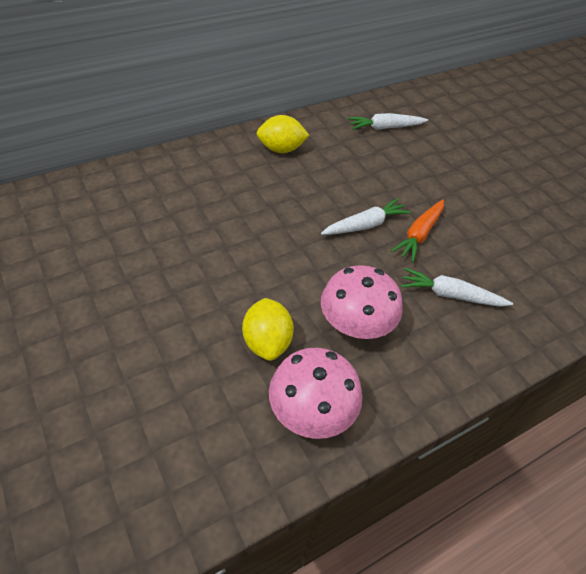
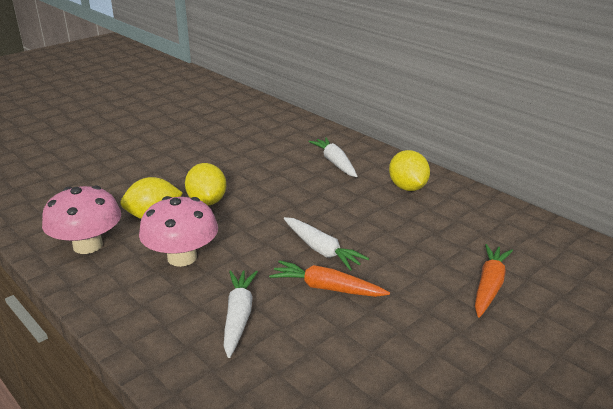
camera: 80 degrees right, 20 degrees down
(251, 290) = (207, 201): none -> yellow lemon
(385, 128) = (516, 247): white carrot -> white carrot (335, 163)
(428, 155) = (489, 286): none -> orange carrot

